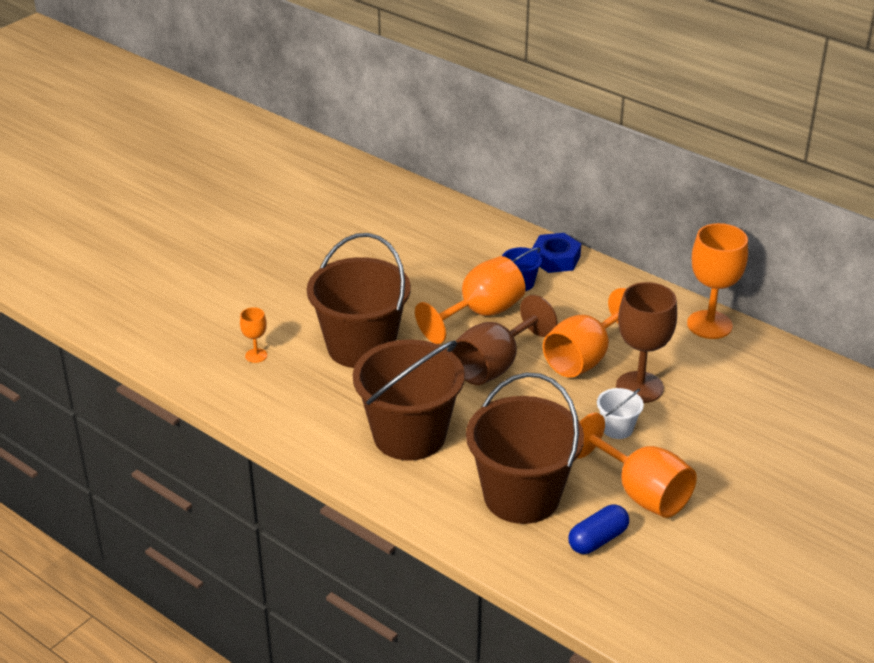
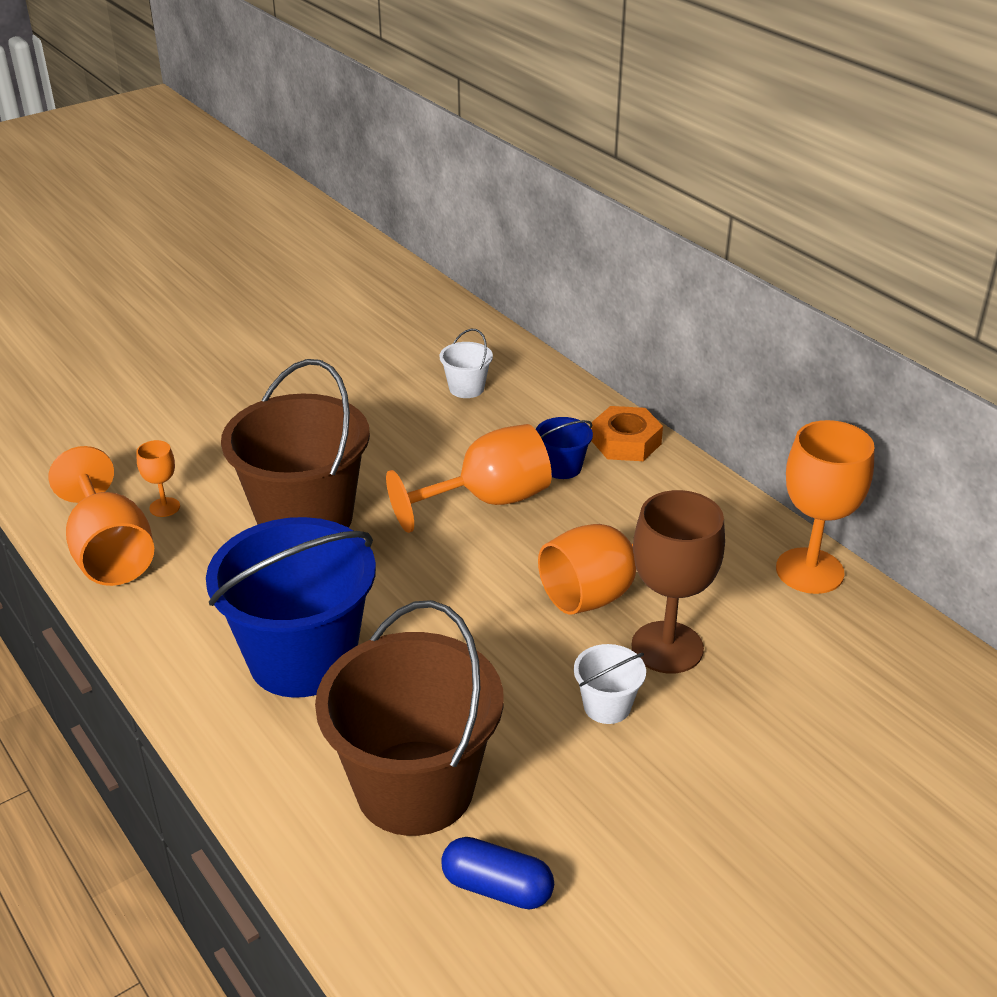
camera: 15 degrees right, 0 degrees up
(409, 435) = (302, 658): brown bucket -> blue bucket
(426, 237) = (466, 388): none -> white bucket
(494, 365) = (471, 577): brown goblet -> none
(555, 259) = (625, 442): blue nut -> orange nut
(597, 539) = (497, 887): blue capsule -> blue capsule turned 45 degrees clockwise
(641, 493) = (599, 820): orange goblet -> orange goblet (110, 553)

